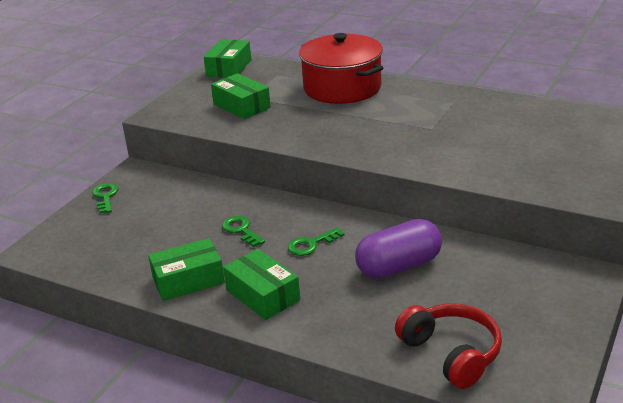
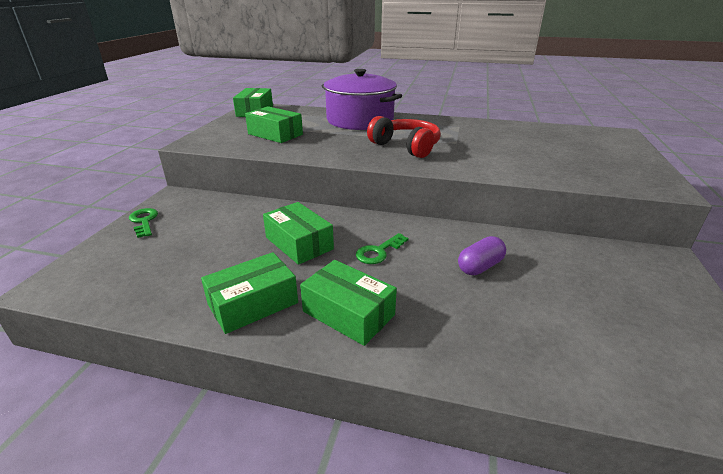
camera: 15 degrees left, 0 degrees up
(241, 230) = (299, 243): green key -> green box
(342, 88) = (360, 120): red pot -> purple pot
(399, 266) = (480, 266): purple capsule -> purple capsule, size x0.60
(451, 353) = (608, 365): red headphones -> red headphones (406, 146)

